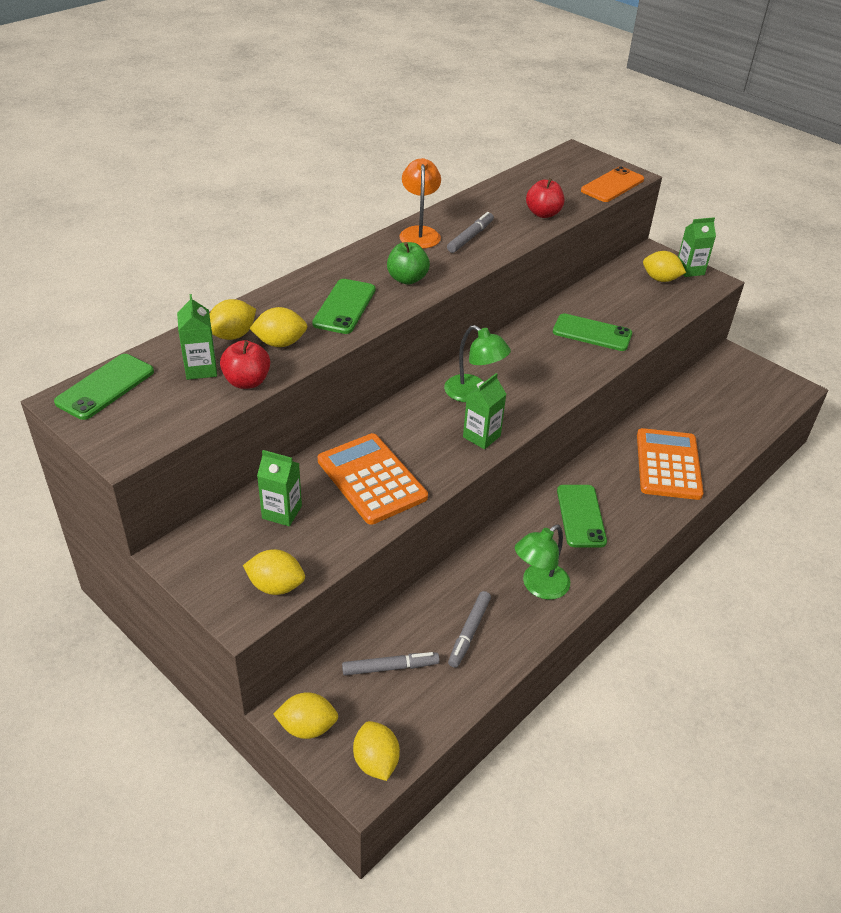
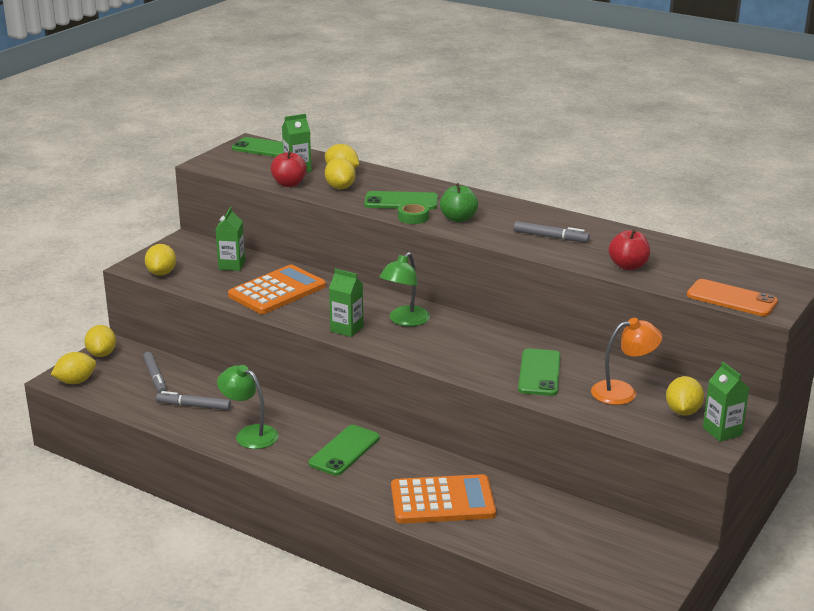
camera: 80 degrees right, 15 degrees down
(392, 306) = (413, 217): none -> green tape
(419, 233) = (540, 216): orange lamp -> orange lamp (623, 392)
(581, 516) = (344, 451): green phone -> green phone turned 45 degrees counterclockwise

